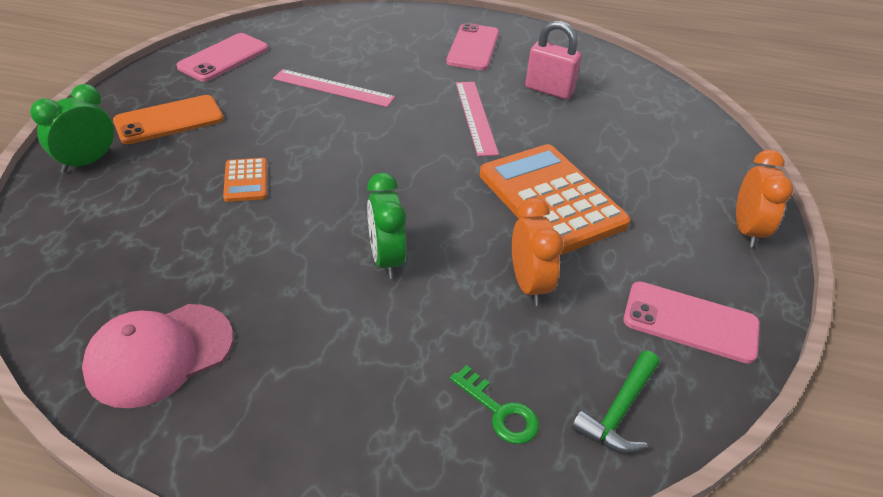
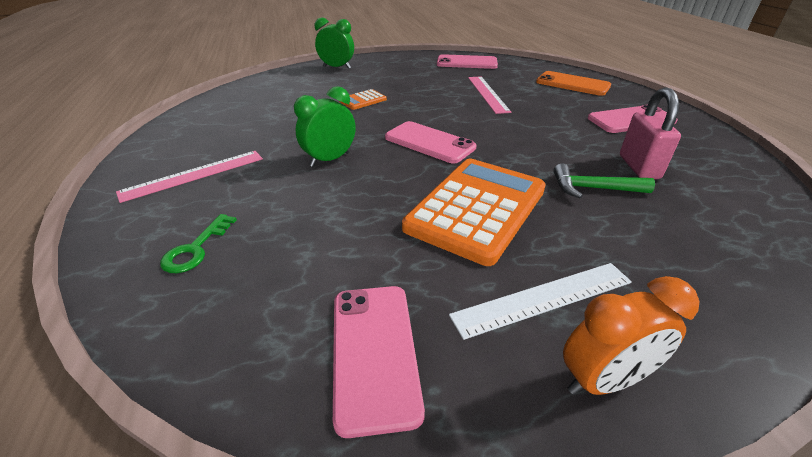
camera: 65 degrees right, 5 degrees down
(159, 354) = (207, 124): pink cap -> none
(169, 120) = (391, 70): orange phone -> orange phone (572, 84)
(411, 175) = (429, 142): none -> pink phone
(475, 117) = (538, 146): pink ruler -> pink ruler (193, 175)
(529, 285) = (350, 226): orange clock -> none
(619, 411) = (214, 321): green hammer -> green hammer (593, 188)
(673, 219) = (543, 298): none -> white ruler

